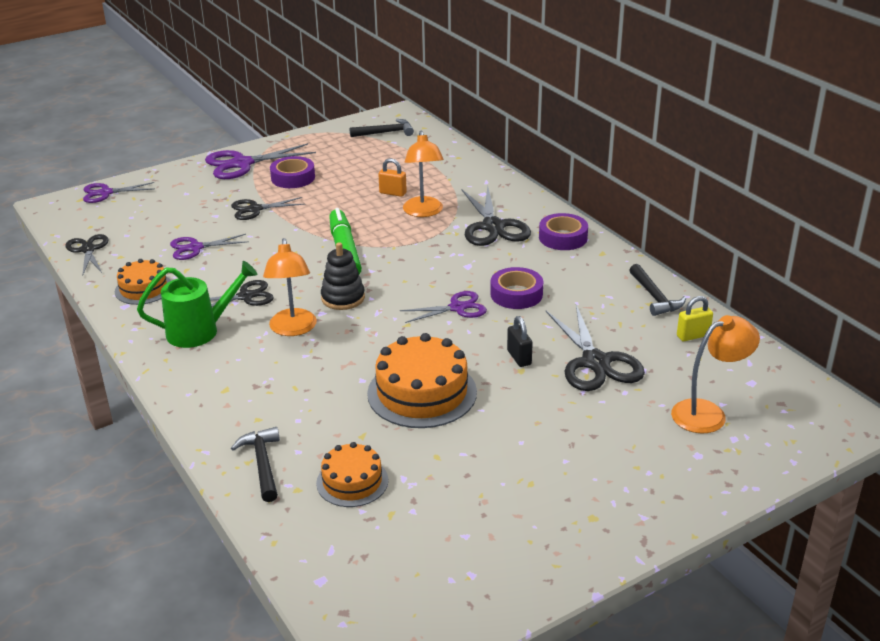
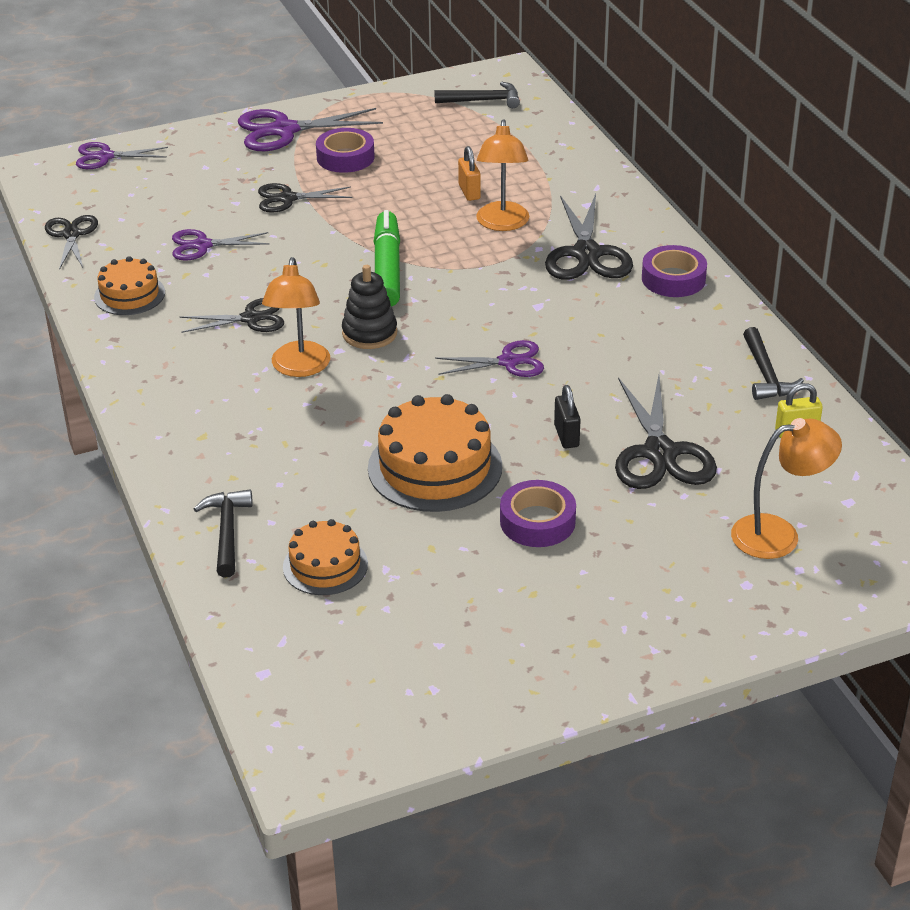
camera: 10 degrees right, 5 degrees up
(200, 331) = (188, 358): green watering can -> none
(393, 193) = (469, 192): orange padlock -> orange padlock turned 45 degrees clockwise
(516, 294) = (588, 351): purple tape -> purple tape (537, 521)

